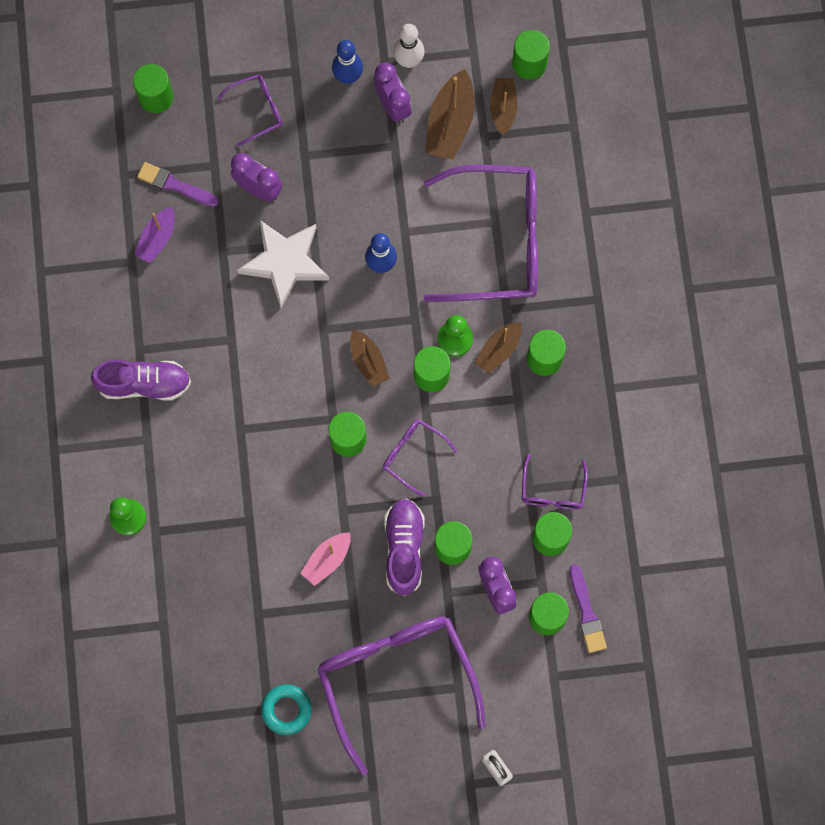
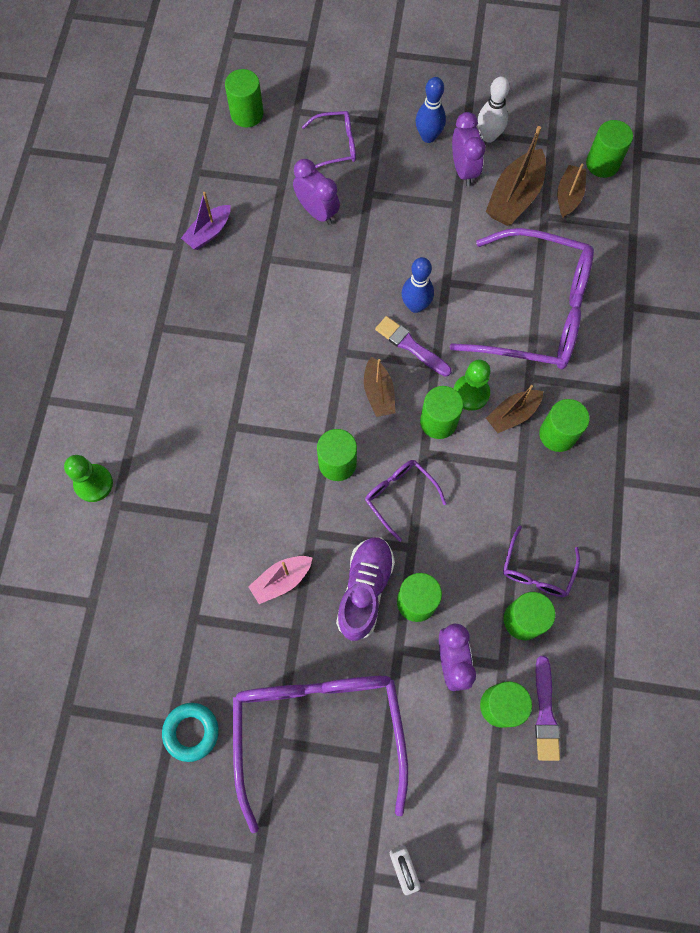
camera: 15 degrees right, 5 degrees down
(144, 384) = (153, 359): purple shoe -> none
(175, 185) = (240, 191): purple brush -> purple brush (411, 346)
(285, 262) = (322, 282): white star -> none

